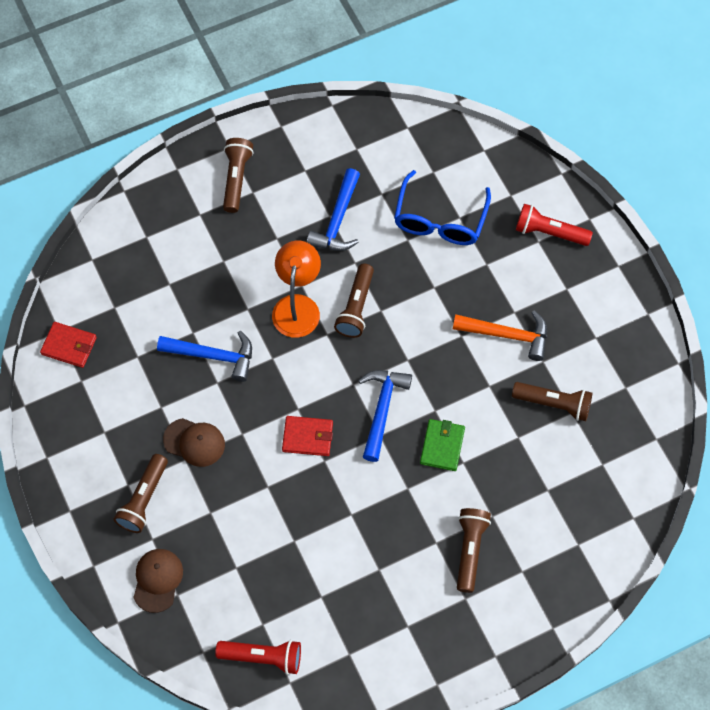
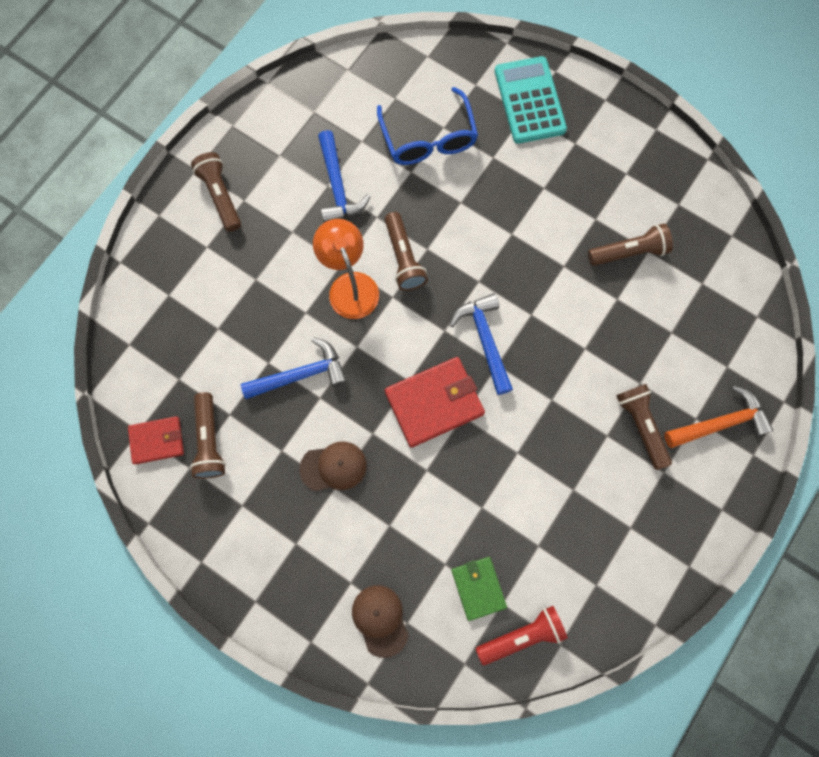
camera: 30 degrees left, 10 degrees up
(143, 499) = (319, 549): brown flashlight -> brown flashlight (209, 441)
(307, 437) = (434, 403): red wallet -> red wallet, size x1.65
(442, 446) = (558, 343): green wallet -> green wallet (478, 588)
(507, 335) = (551, 212): orange hammer -> orange hammer (720, 423)
(549, 232) = (529, 101): red flashlight -> turquoise calculator

